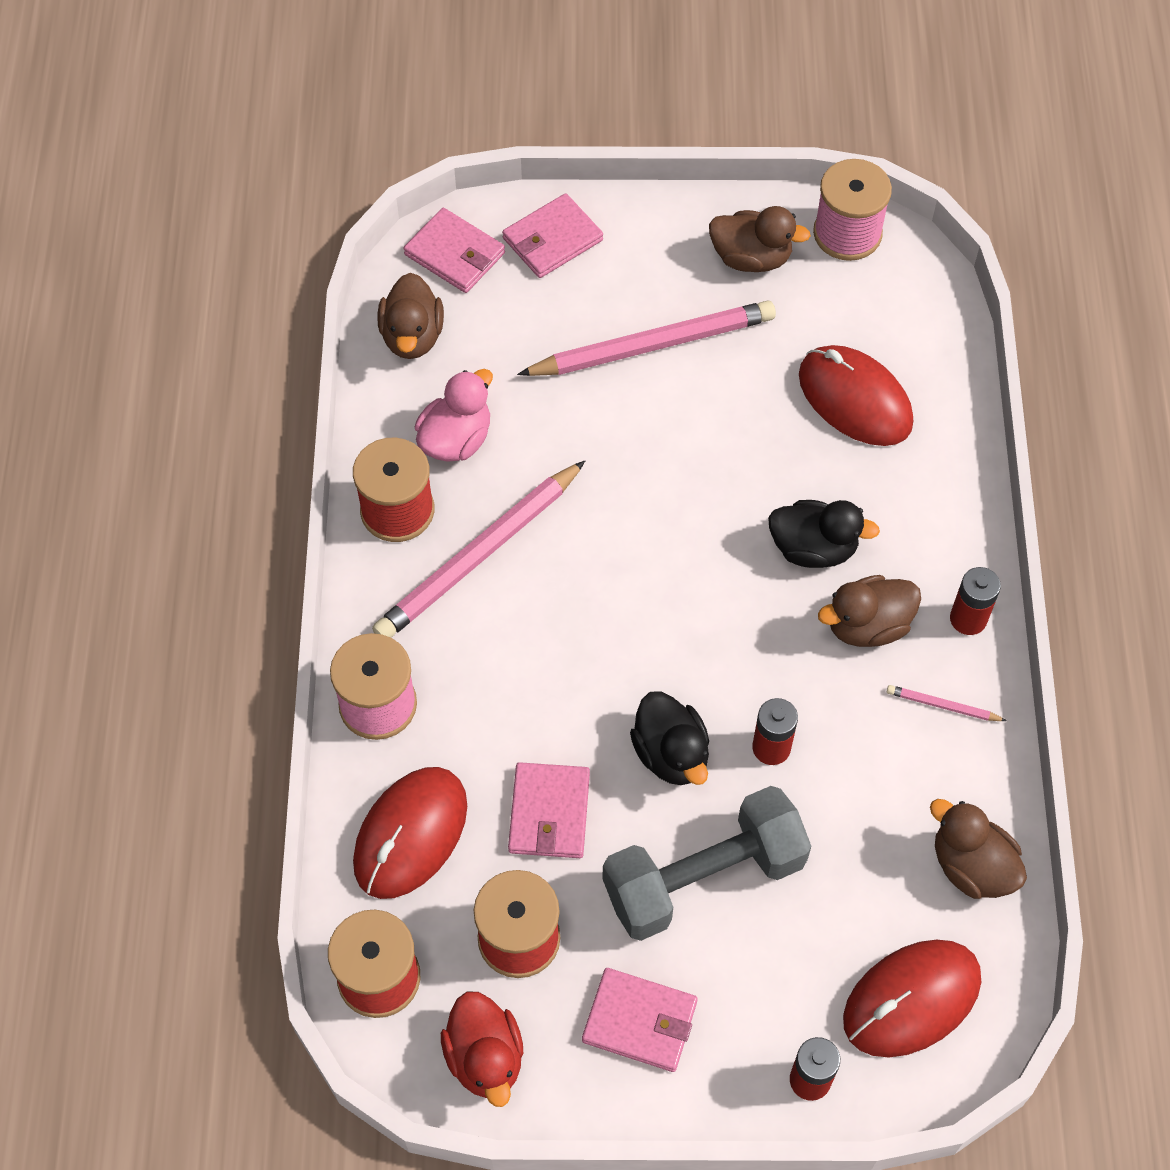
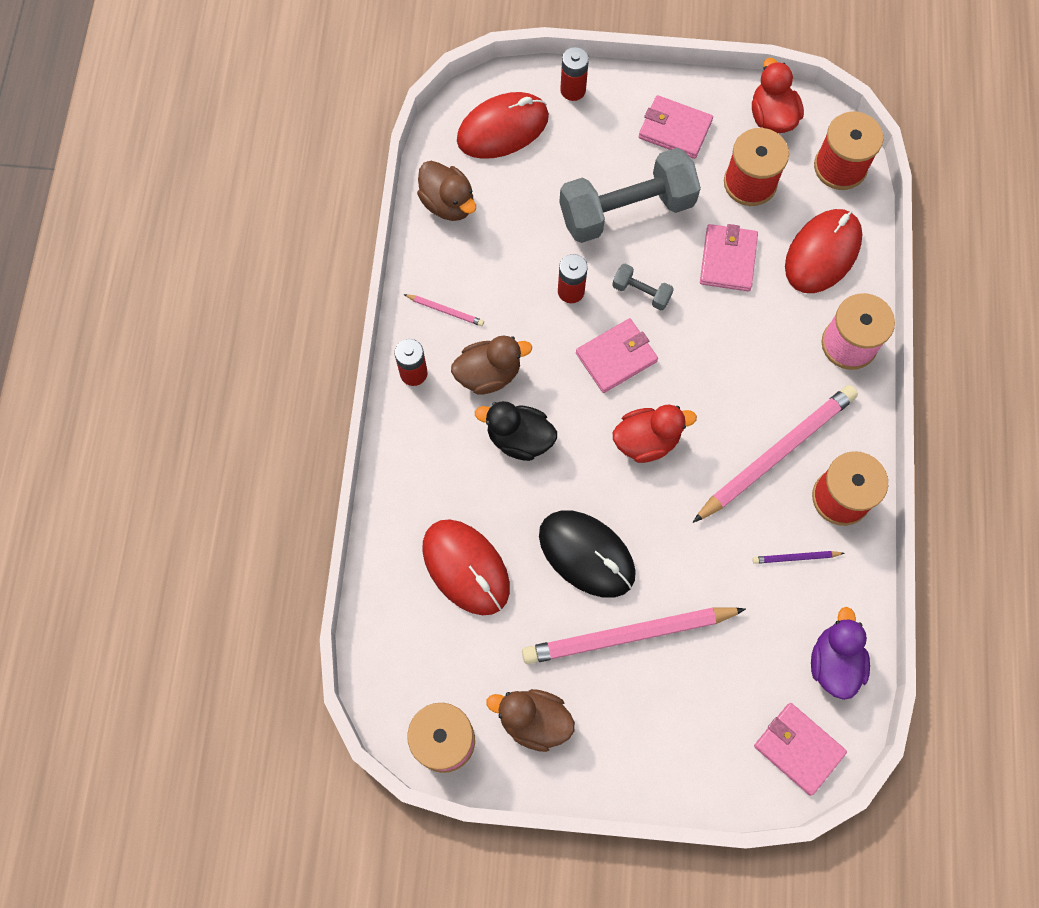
camera: 175 degrees left, 10 degrees up
(412, 336) = (834, 662): brown duck -> purple duck
(456, 439) = (795, 557): pink duck -> purple pencil
(552, 239) = (710, 757): pink wallet -> pink wallet (616, 357)
(648, 558) = (646, 441): none -> red duck
(671, 754) = (641, 292): black duck -> grey dumbbell
(711, 424) = (587, 554): none -> black mouse

